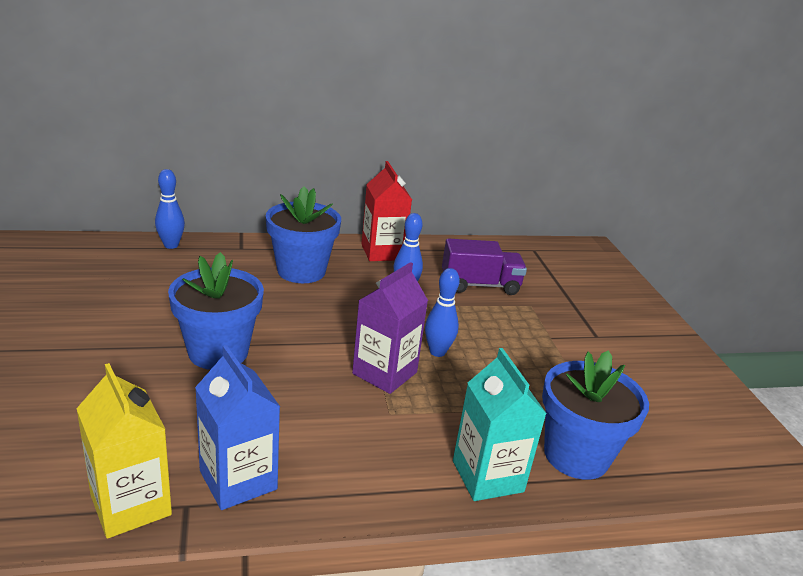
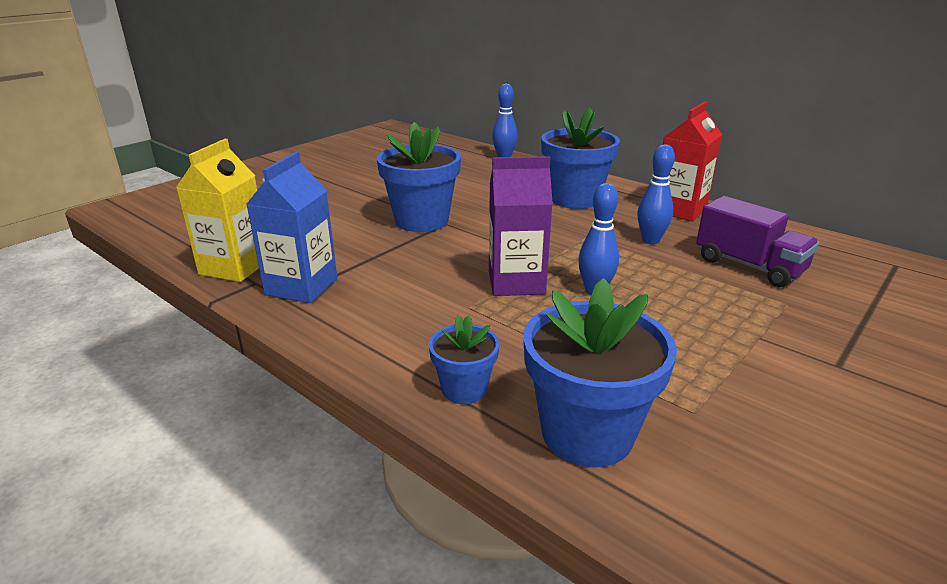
camera: 55 degrees right, 0 degrees up
(487, 476) = (464, 389): turquoise carton -> blue flower pot

